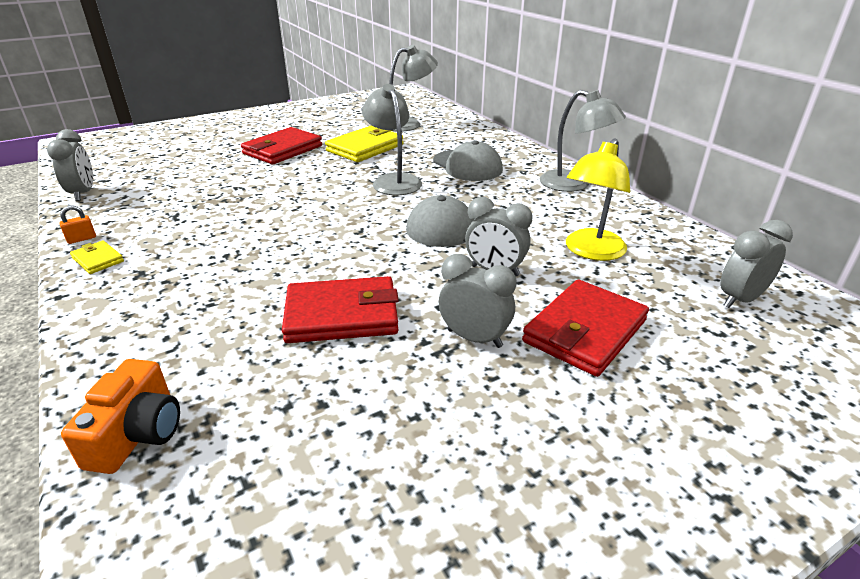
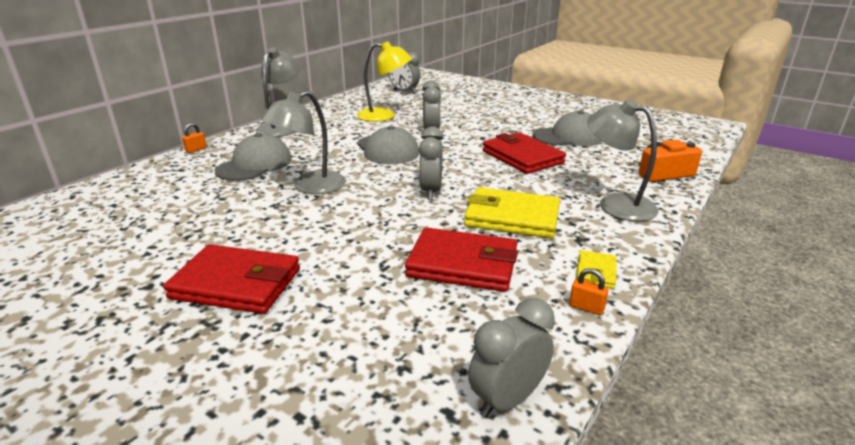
camera: 115 degrees left, 5 degrees down
(365, 148) = (213, 225): yellow wallet -> yellow wallet (512, 217)
(374, 405) = (568, 137): none -> grey cap
(409, 124) = (102, 220): grey lamp -> grey lamp (616, 204)
(474, 338) = (498, 128): grey clock -> grey clock (430, 191)
(525, 148) = (196, 150): none -> orange padlock
(585, 331) = (464, 111): red wallet -> red wallet (462, 264)

